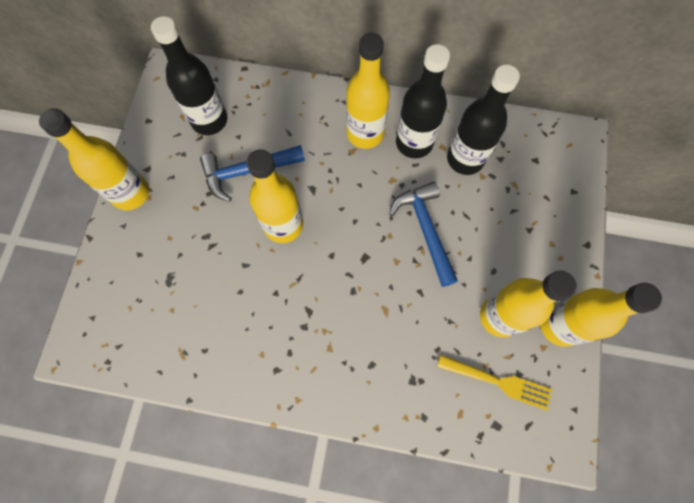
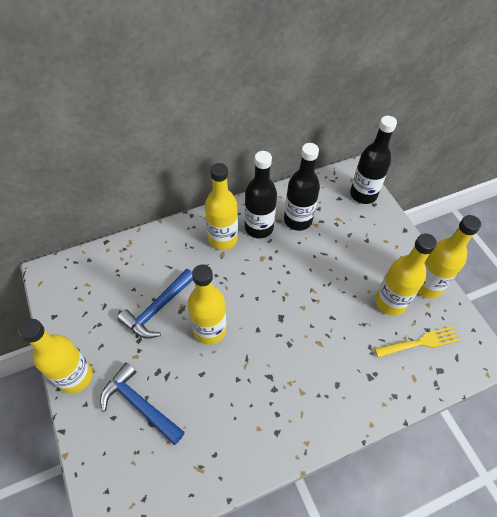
camera: 35 degrees left, 15 degrees down
(209, 120) = (103, 290): black bottle -> black bottle (363, 194)
(425, 230) = (306, 277): blue hammer -> blue hammer (140, 405)

